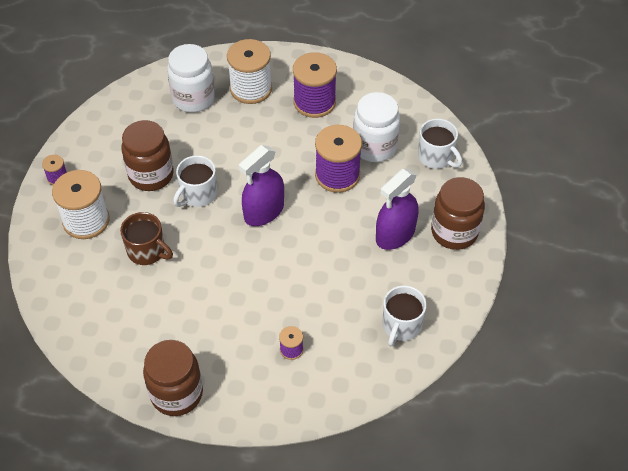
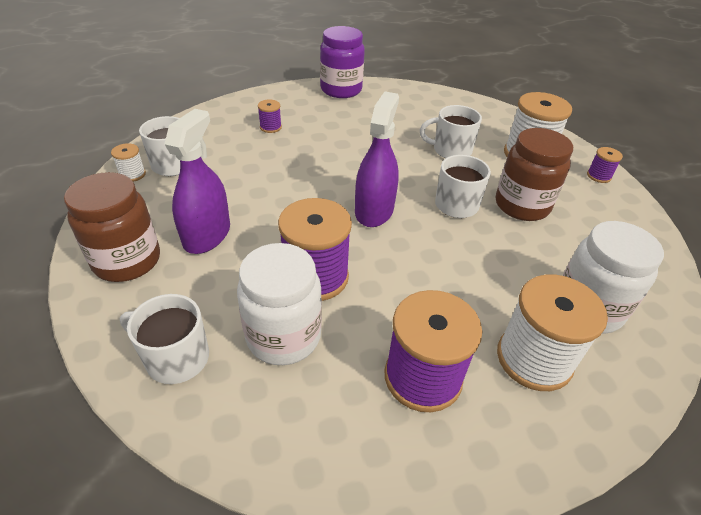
camera: 150 degrees right, 10 degrees down
(147, 251) = (451, 150): brown mug -> white mug
(176, 394) = (341, 90): brown jar -> purple jar
(439, 324) = (132, 174): none -> white spool

